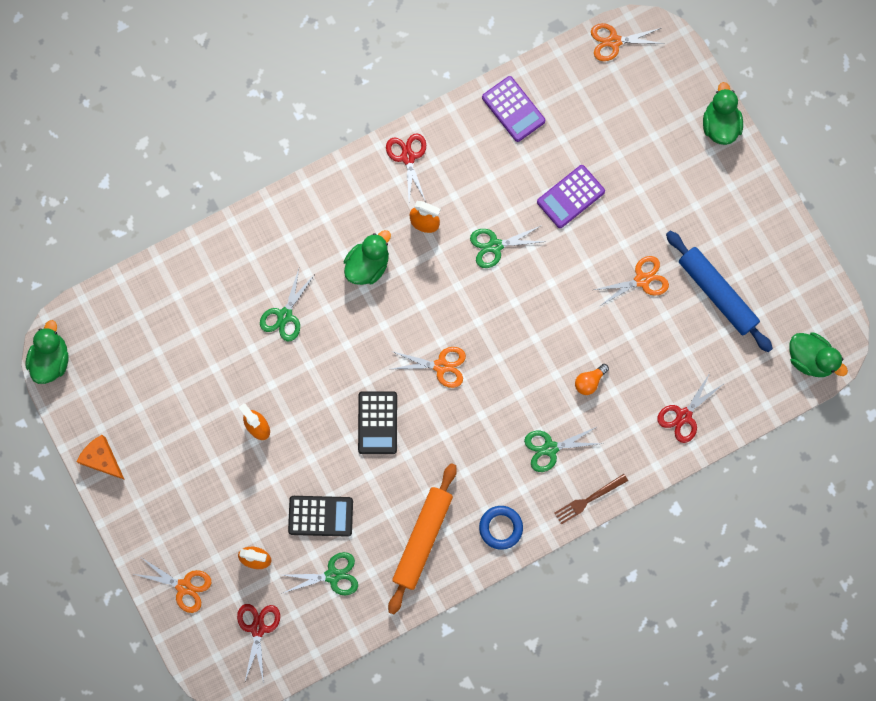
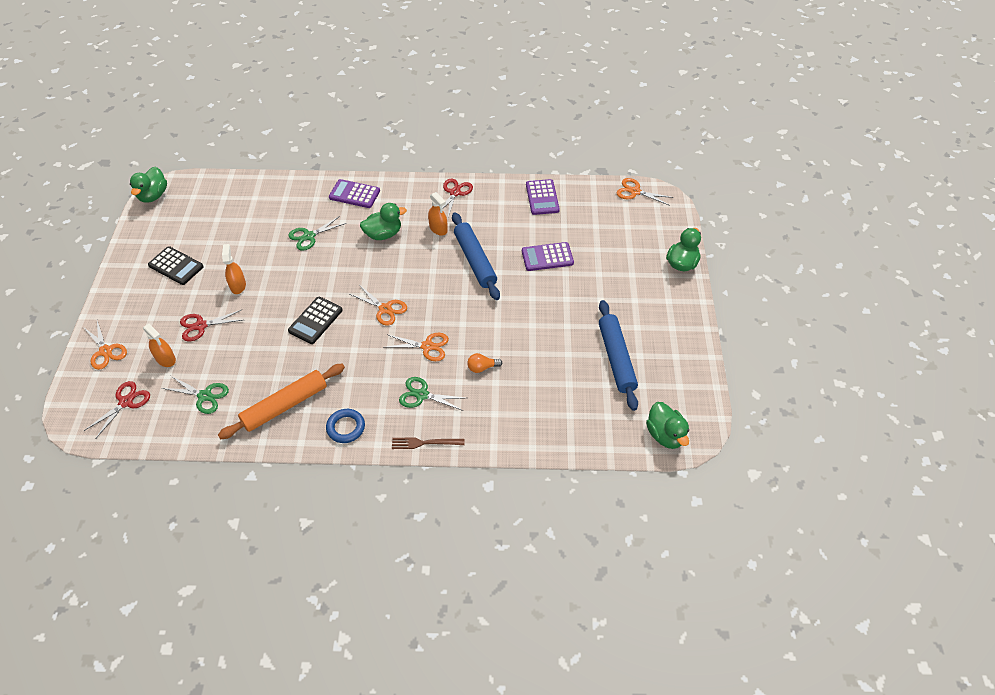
camera: 30 degrees right, 25 degrees down
(51, 360) = (153, 195): green duck -> green duck turned 150 degrees clockwise
(102, 459) = (130, 257): orange cheese -> none
(292, 225) = (354, 194): none -> purple calculator
(320, 516) = (230, 355): black calculator -> black calculator (176, 266)
(495, 246) = (475, 260): green scissors -> blue rolling pin
(642, 280) = (565, 325): orange scissors -> orange scissors (427, 346)
(683, 416) = (538, 424): red scissors -> red scissors (201, 326)

